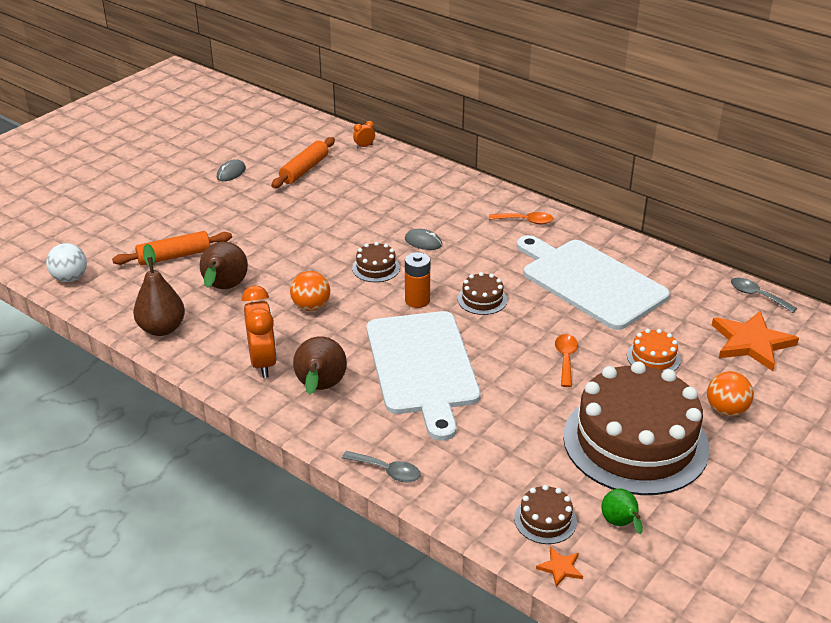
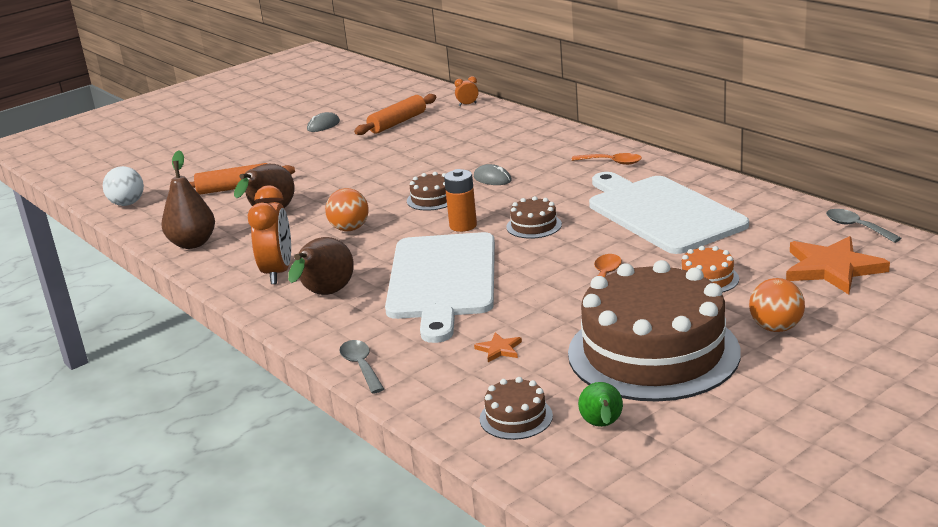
camera: 15 degrees right, 10 degrees down
(387, 471) = (361, 366): grey spoon -> grey spoon turned 150 degrees counterclockwise
(560, 568) = (513, 462): orange star -> orange star (499, 349)

